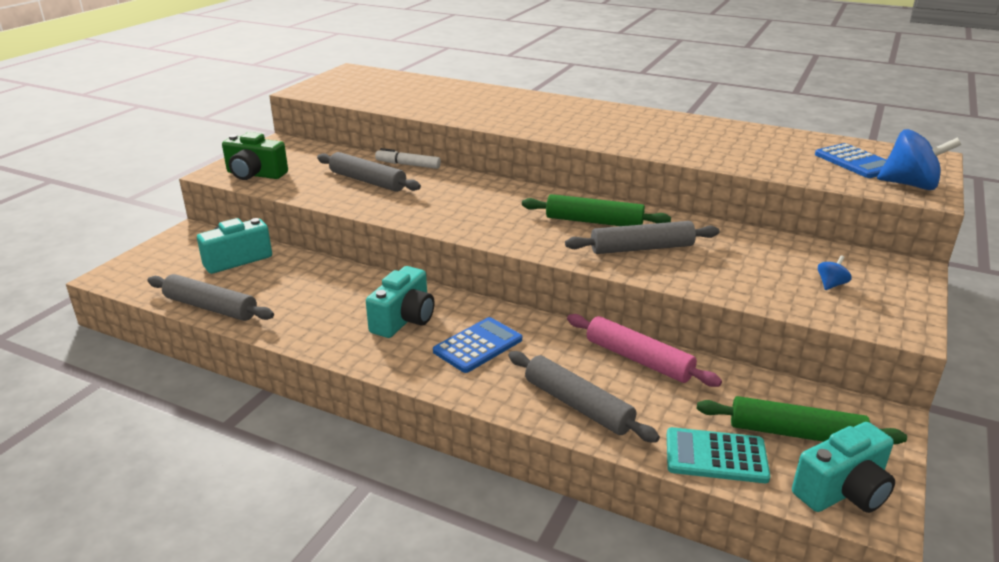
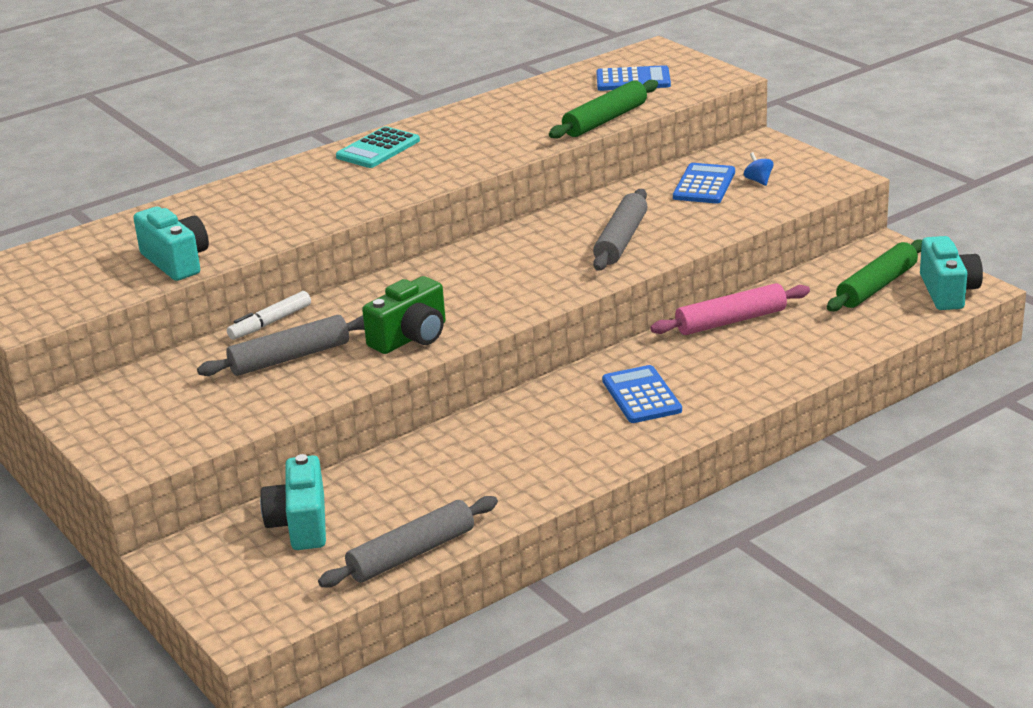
camera: 60 degrees left, 0 degrees up
(255, 174) = (170, 436): green camera -> green camera (411, 337)
(404, 320) = (556, 428): turquoise camera -> turquoise camera (176, 261)
(577, 405) = (774, 367): grey rolling pin -> none
(594, 221) = (543, 248): green rolling pin -> green rolling pin (605, 120)
(716, 456) = (880, 326): turquoise calculator -> turquoise calculator (378, 149)
(786, 260) = (704, 185): none -> blue calculator
(910, 185) = (699, 77): blue spinning top -> none

